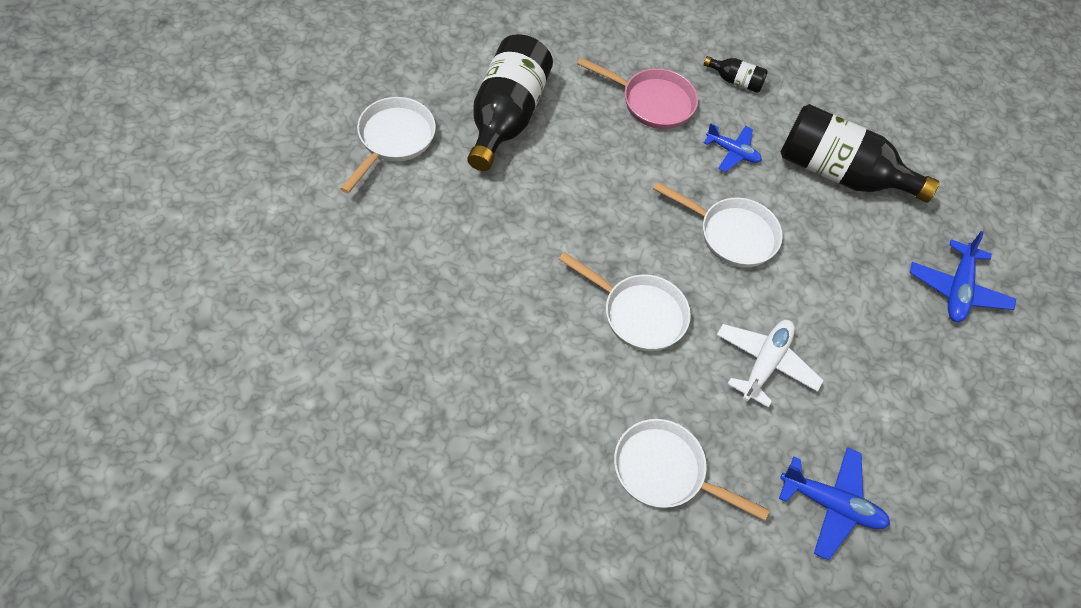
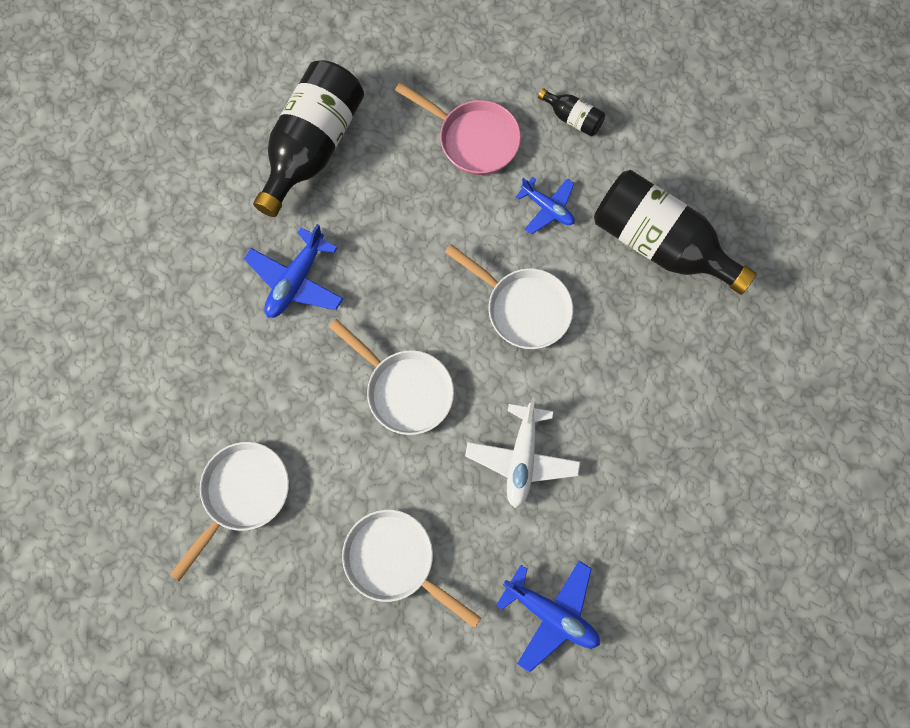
camera: 15 degrees right, 15 degrees up
(393, 140) = (190, 167): white pan -> white pan (242, 495)
(765, 364) = (522, 458): white plane -> white plane turned 150 degrees clockwise
(957, 289) = (751, 394): blue plane -> blue plane (296, 281)

